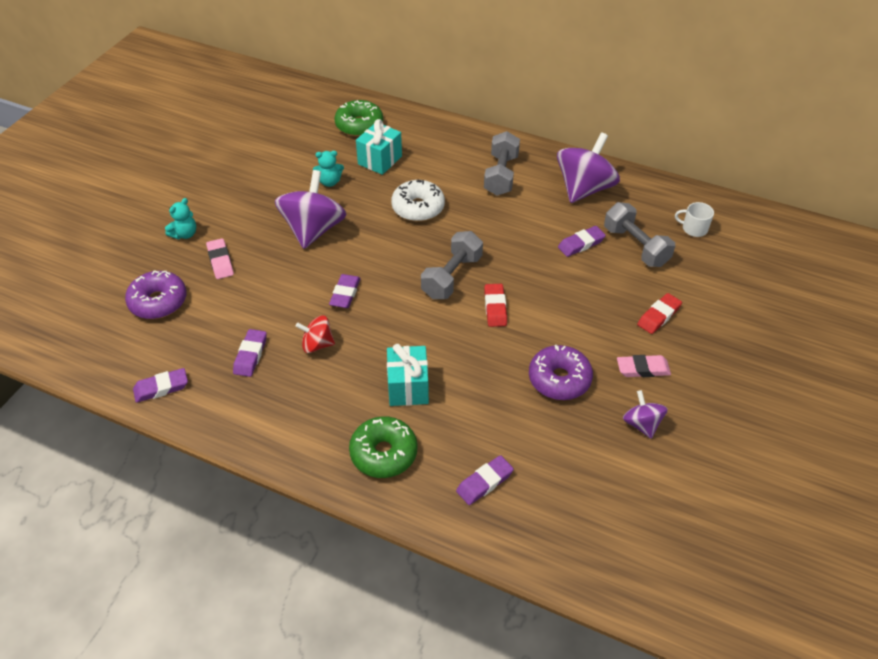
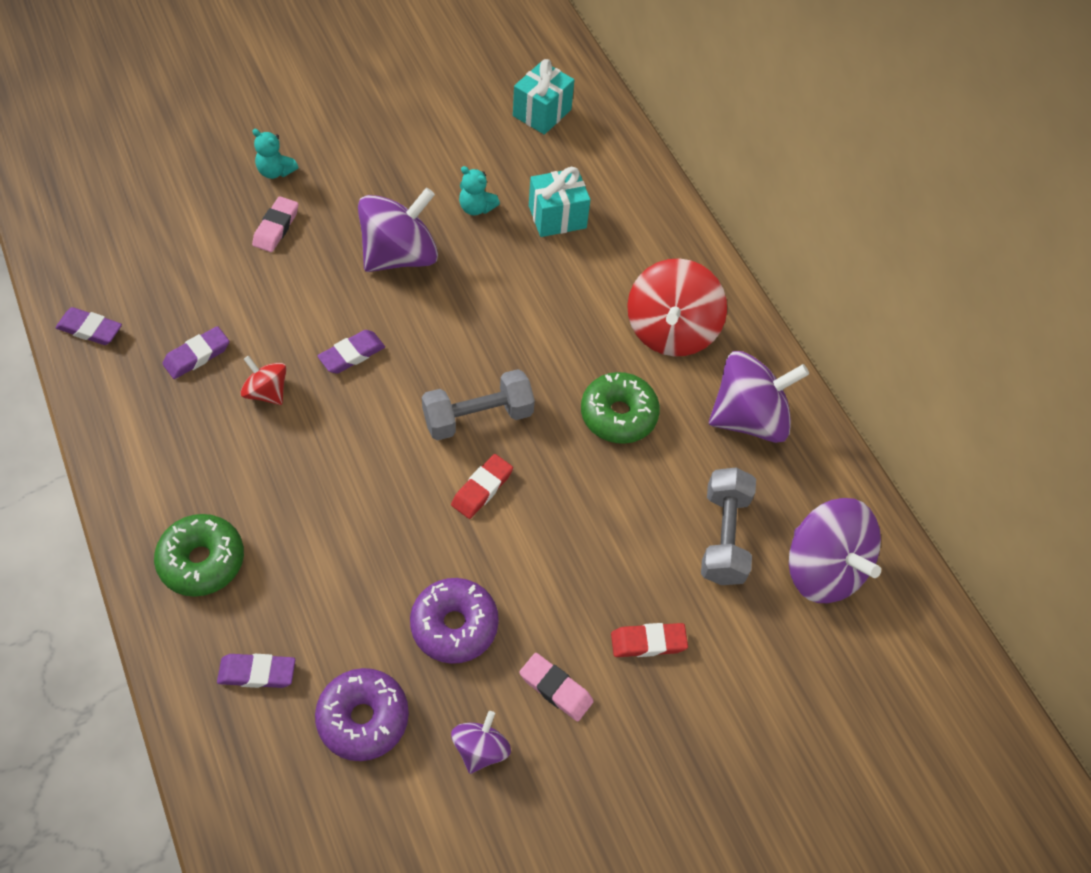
camera: 35 degrees right, 10 degrees up
(158, 302) = (178, 232): purple donut -> purple donut (363, 718)
(185, 234) = (275, 171): turquoise teddy bear -> turquoise teddy bear turned 45 degrees clockwise
(359, 125) = (582, 156): green donut -> green donut (618, 415)
(408, 387) = (299, 509): turquoise gift -> turquoise gift (542, 112)
(418, 208) = (534, 306): white donut -> none
(501, 175) = (671, 330): grey dumbbell -> red spinning top
(581, 244) = (663, 485): purple eraser -> none
(694, 229) = (823, 568): white mug -> purple spinning top

